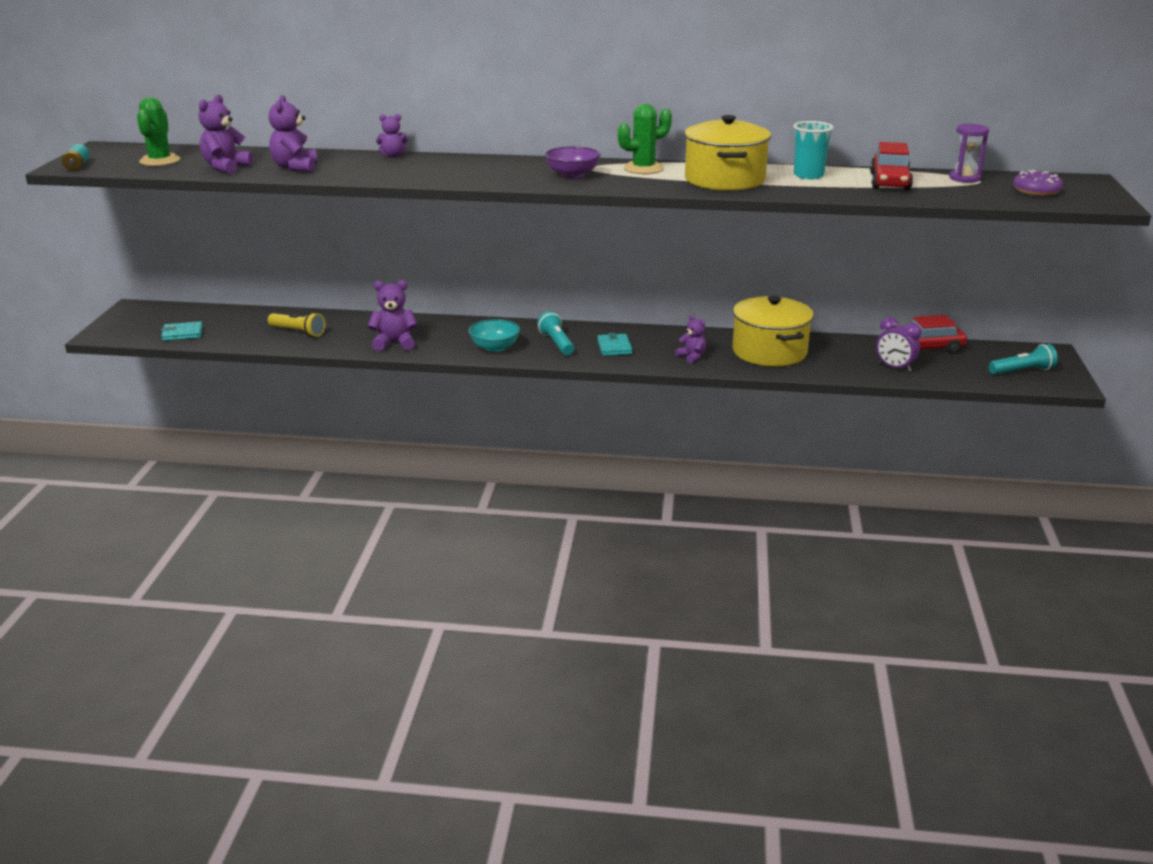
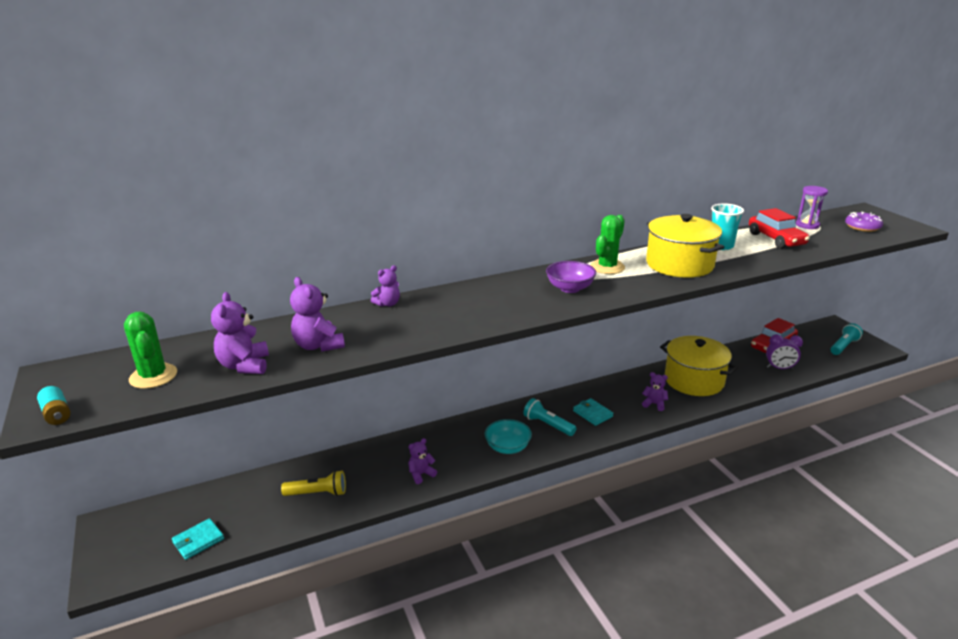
camera: 30 degrees left, 0 degrees up
(394, 343) = (421, 474): purple teddy bear -> purple teddy bear, size x0.63

